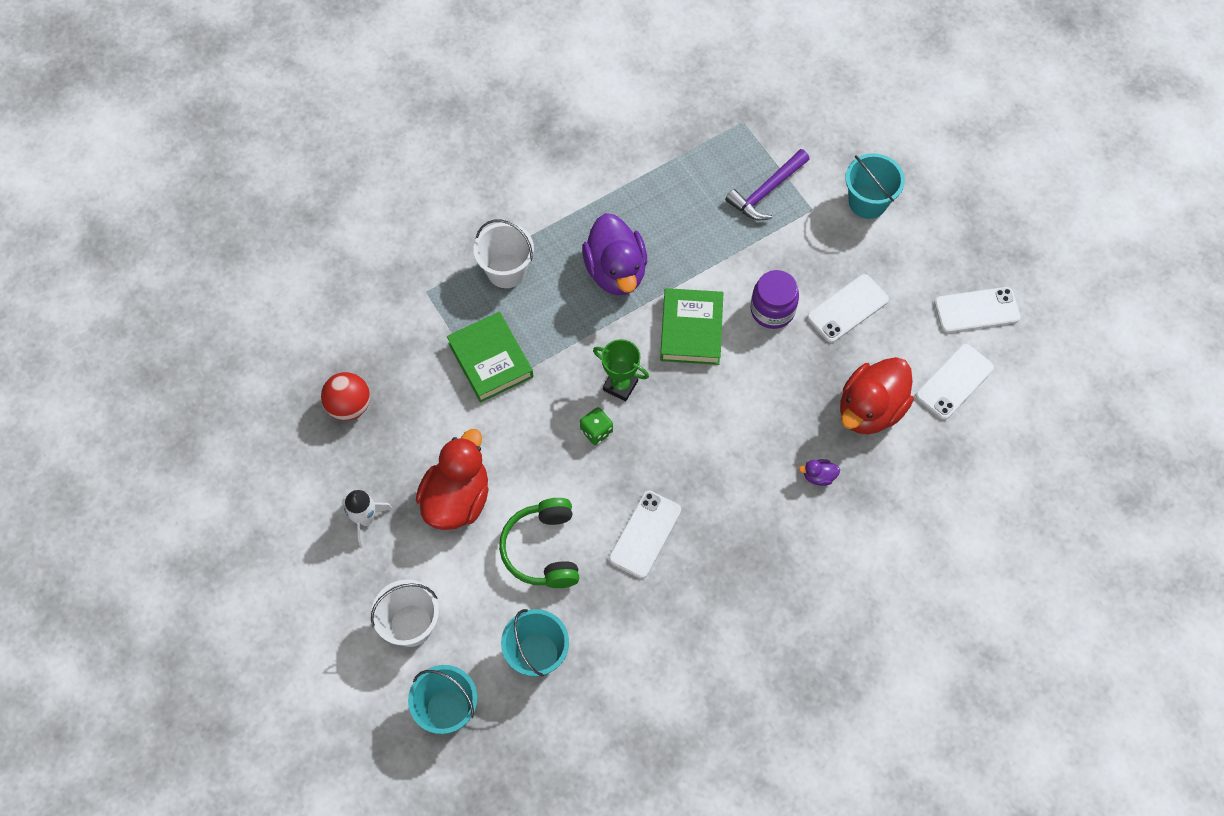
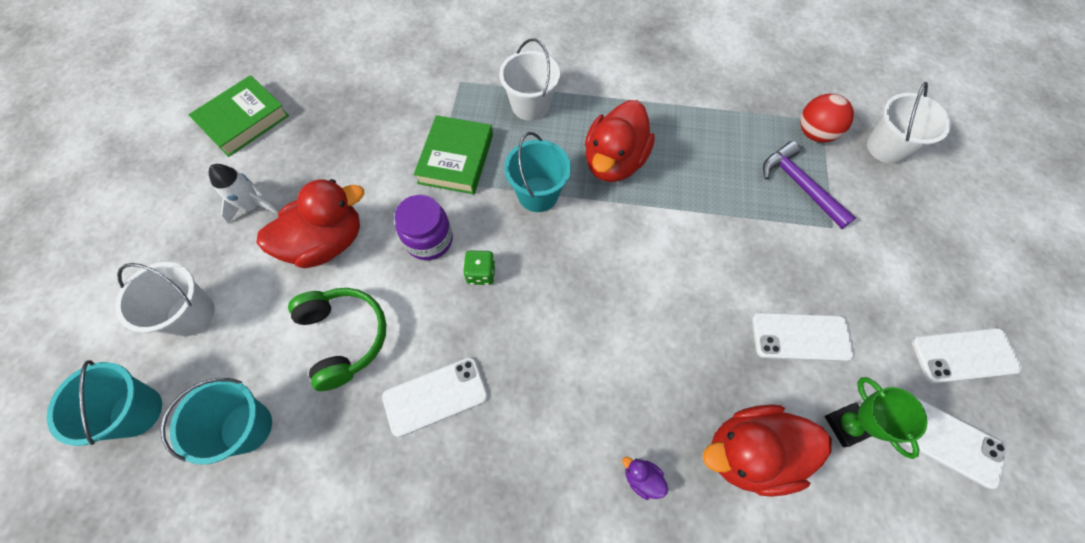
camera: 40 degrees right, 0 degrees up
(349, 406) = (329, 120): red ball -> red ball (814, 133)
(543, 549) = (344, 337): green headphones -> green headphones turned 120 degrees clockwise
(616, 271) = (614, 161): purple duck -> red duck
(620, 385) = (535, 251): green trophy -> green trophy (846, 425)
(691, 330) = (636, 250): green book -> green book (244, 120)
(766, 191) = (800, 185): purple hammer -> purple hammer turned 60 degrees clockwise
(772, 310) = (724, 286): purple jar -> purple jar (429, 240)
(805, 113) = (887, 147): none -> white bucket
(867, 202) = (894, 256): turquoise bucket -> turquoise bucket (538, 194)
(954, 382) = (867, 497): white phone -> white phone (964, 355)

